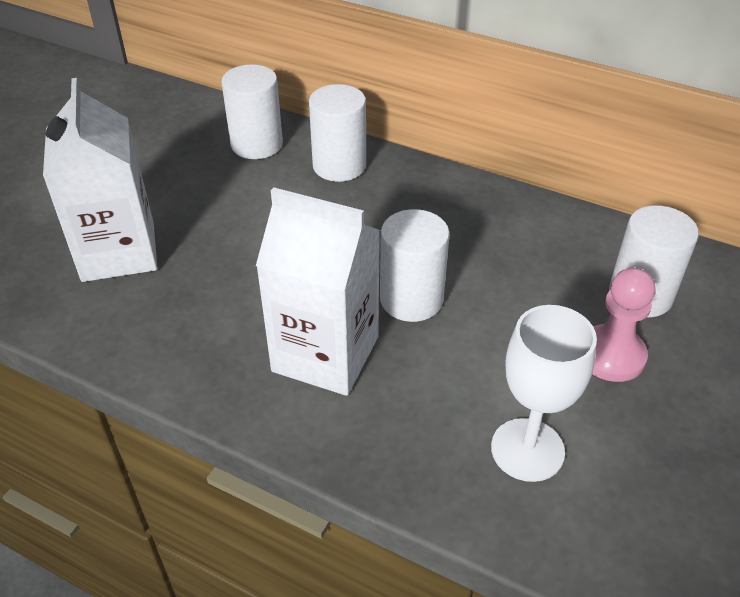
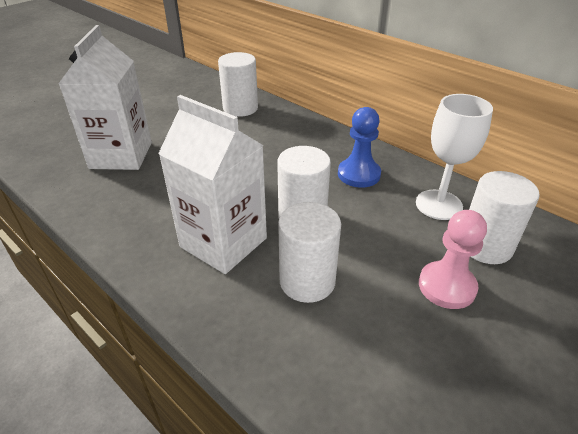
camera: 15 degrees right, 5 degrees down
(339, 166) = (288, 127): white cylinder -> white cylinder (307, 281)
(460, 224) = (359, 174): none -> blue pawn
(527, 450) = (350, 346): white goblet -> white goblet (438, 205)

